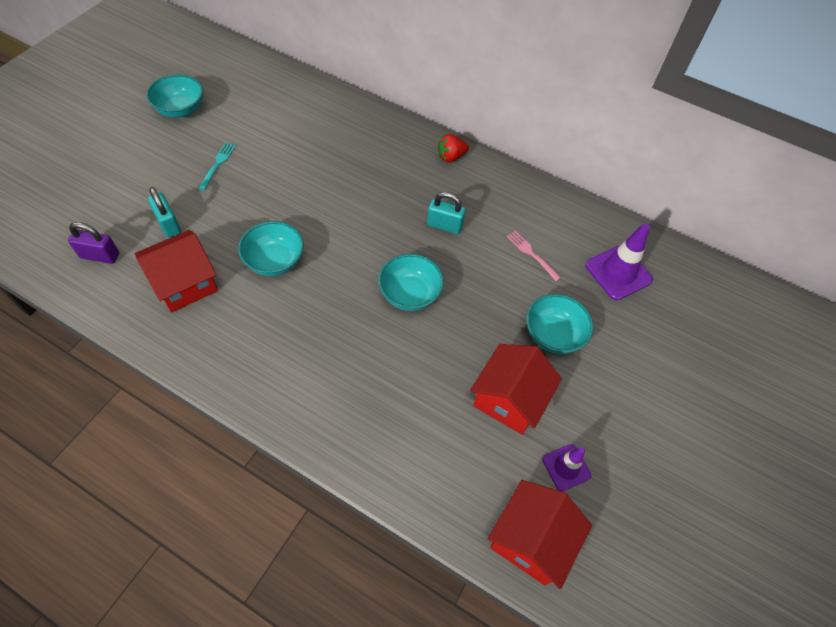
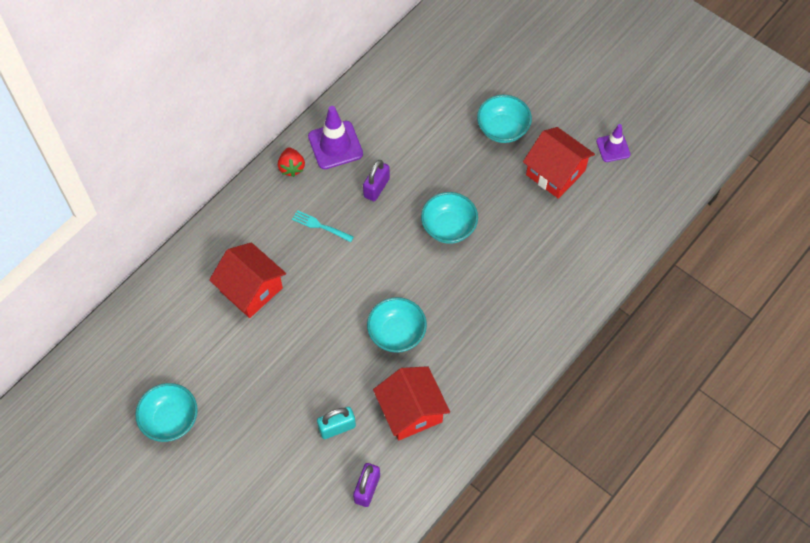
camera: 75 degrees left, 5 degrees up
(217, 164) = (262, 382): turquoise fork -> turquoise fork (320, 226)
(444, 225) = (376, 188): turquoise padlock -> purple padlock
(531, 254) = (419, 125): pink fork -> none
(531, 540) = (662, 182): red house -> red house (251, 289)
(618, 272) = (448, 66): purple traffic cone -> purple traffic cone (335, 145)

